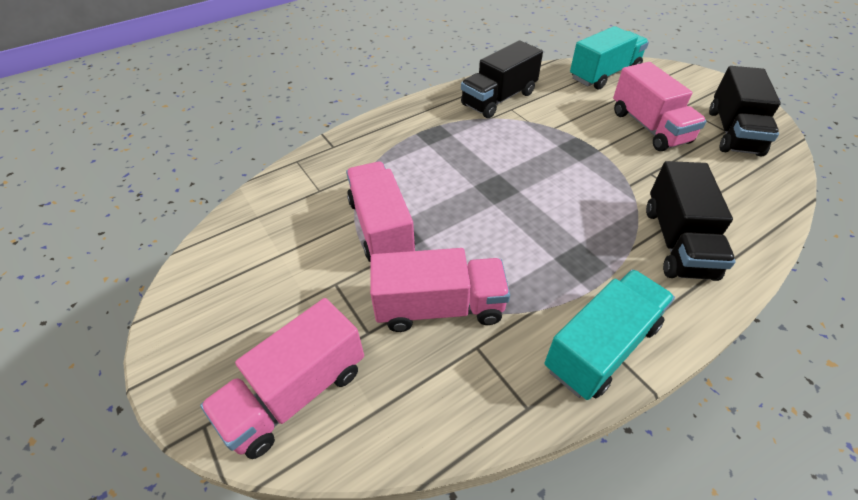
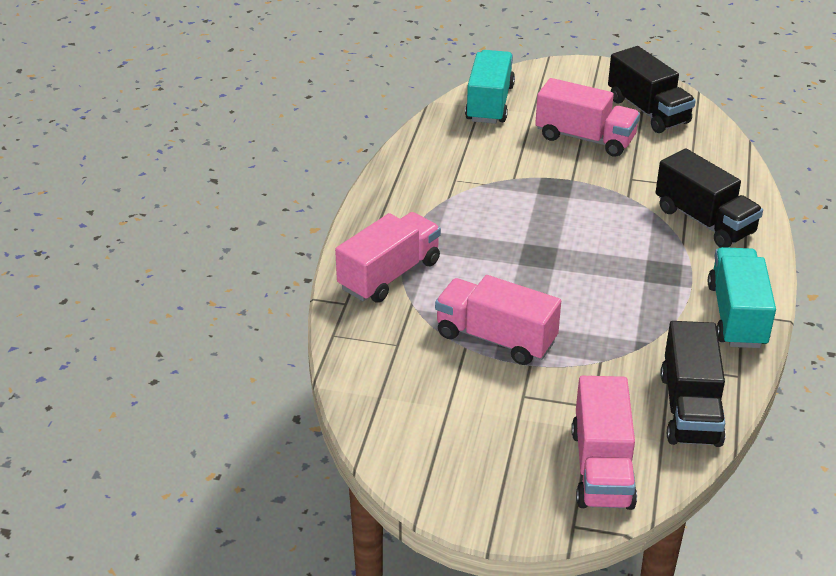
camera: 45 degrees left, 10 degrees down
(439, 307) = (615, 360): pink truck -> pink truck (389, 275)
(499, 99) = (430, 176): black truck -> black truck (690, 408)

